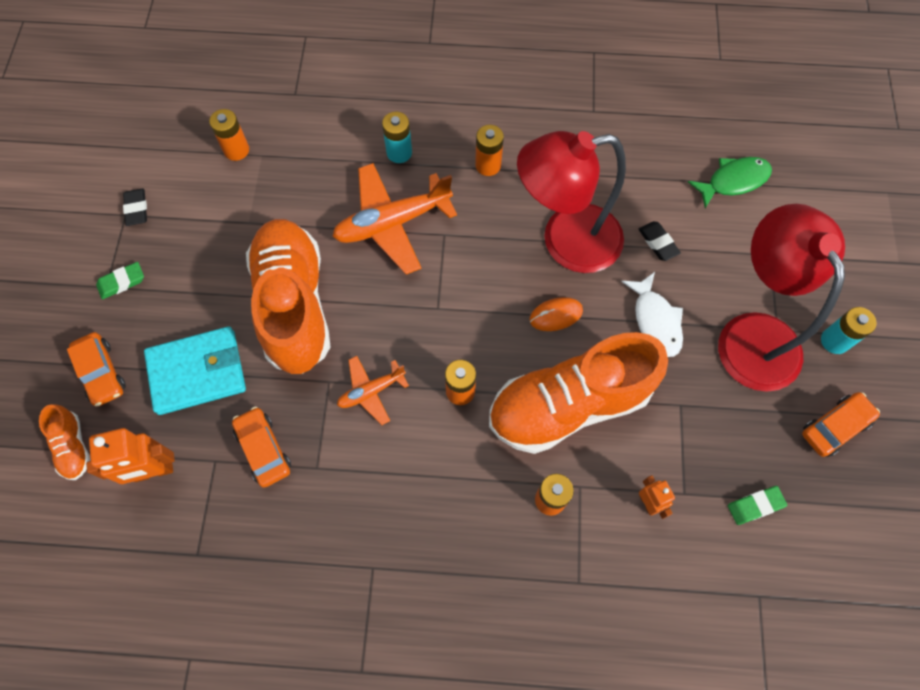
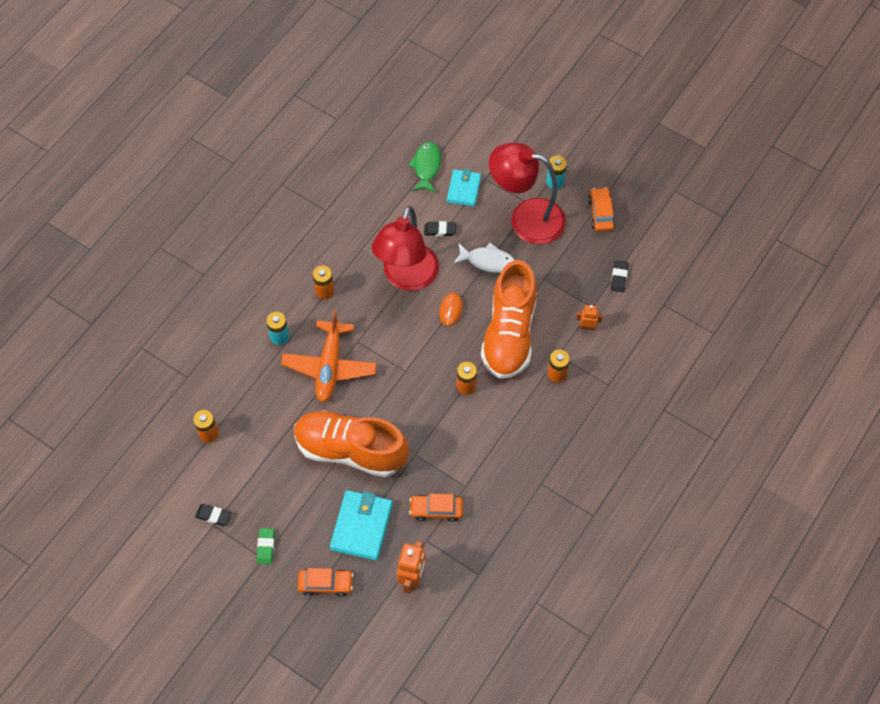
camera: 60 degrees left, 5 degrees down
(73, 447) = (367, 619): orange shoe -> none
(371, 391) = (436, 433): orange plane -> none
(735, 238) = (464, 189): none -> turquoise wallet
(755, 506) = (619, 277): green eraser -> black eraser

